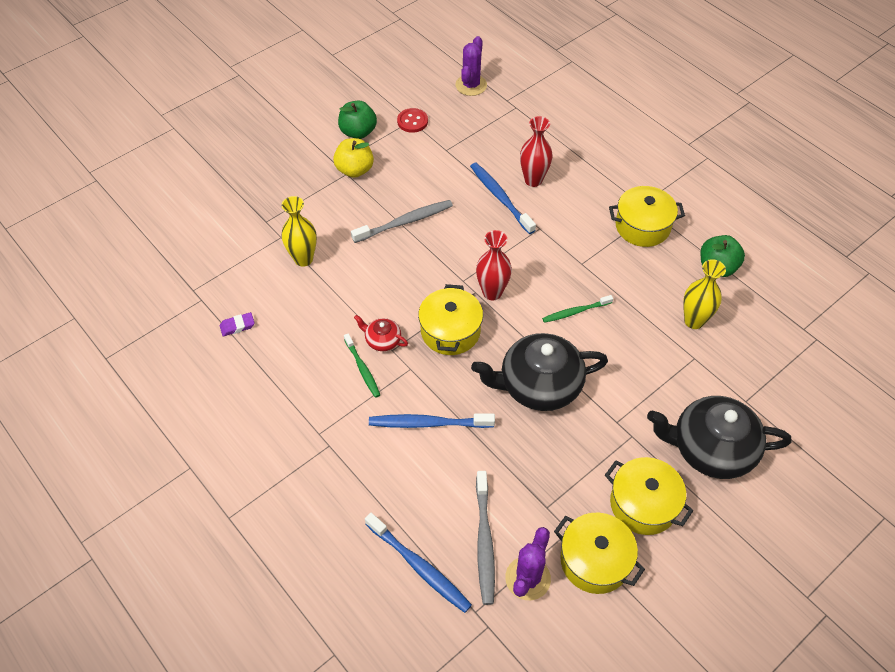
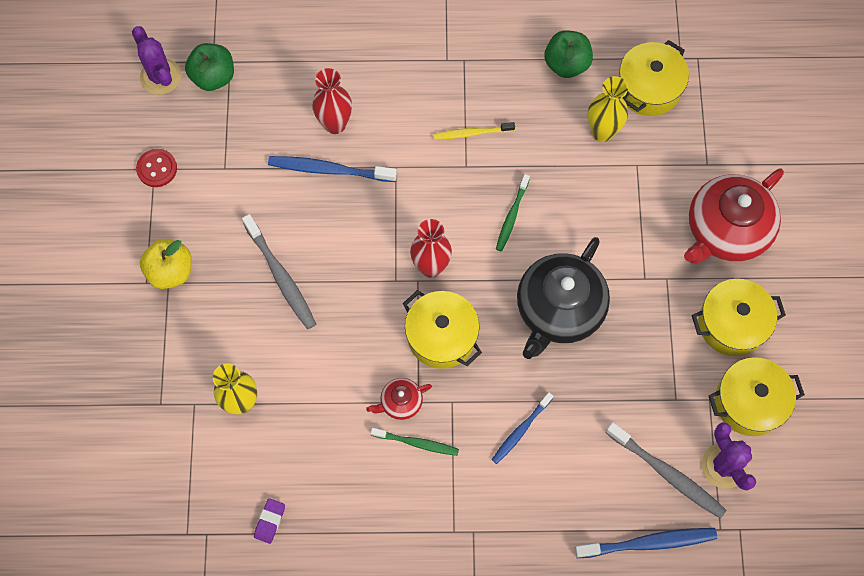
camera: 50 degrees left, 15 degrees up
(358, 132) = (122, 230): green apple -> green apple (213, 77)
(405, 222) = (281, 276): grey toothbrush -> grey toothbrush turned 135 degrees clockwise
(428, 423) = (520, 430): blue toothbrush -> blue toothbrush, size x0.64
(607, 250) = (471, 133): none -> yellow toothbrush
(642, 226) = (471, 82): yellow pot -> yellow pot (648, 88)
(711, 448) = (726, 230): black teapot -> red teapot

